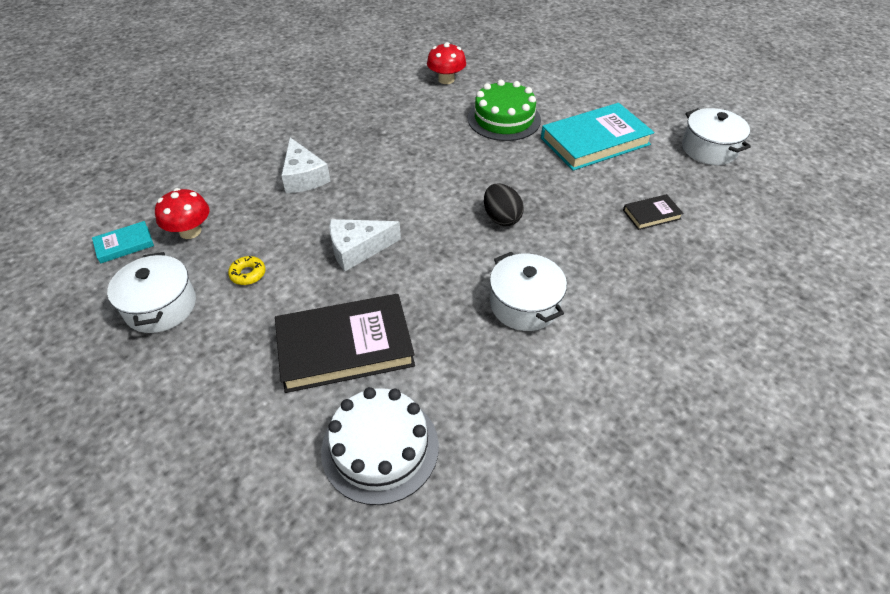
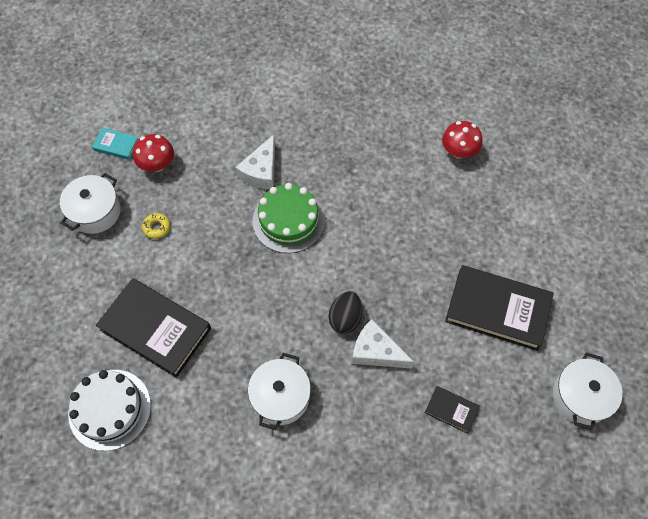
camera: 45 degrees right, 15 degrees up
(358, 249) = (232, 263): white cheese -> white cheese (376, 351)
(504, 119) = (455, 229): green cake -> green cake (288, 220)
(595, 141) = (497, 309): turquoise book -> black book

